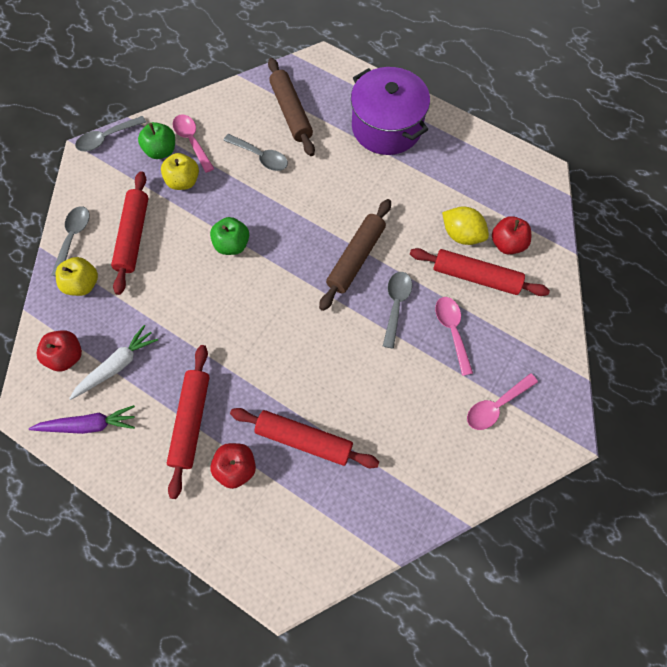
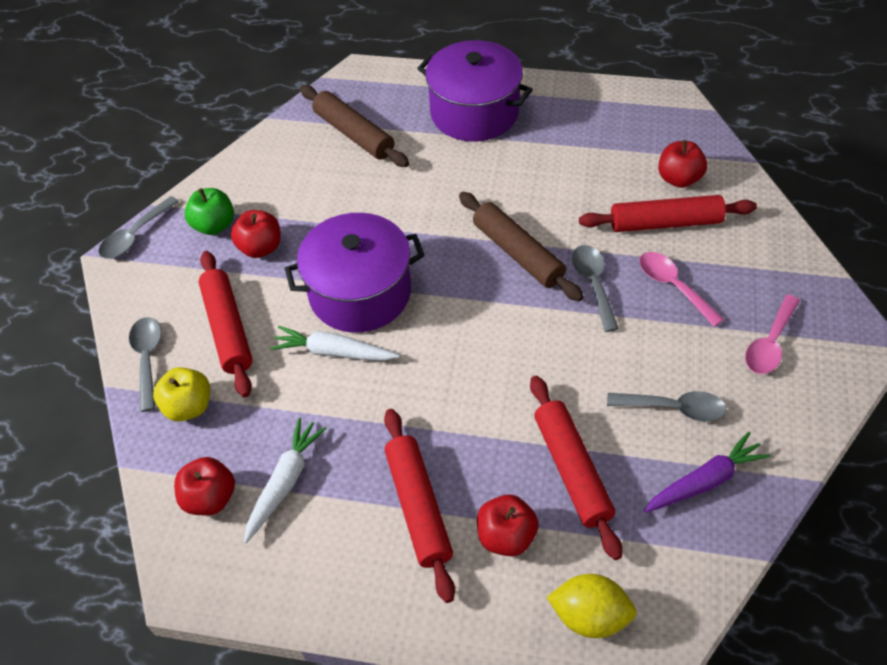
camera: 20 degrees left, 15 degrees down
(88, 425) = (283, 567): purple carrot -> purple carrot (704, 481)
(183, 181) = (260, 248): yellow apple -> red apple
(192, 141) = (248, 202): pink spoon -> none
(193, 283) = (334, 352): none -> white carrot
(232, 244) = (360, 293): green apple -> purple pot
(261, 157) = (343, 190): grey spoon -> grey spoon (674, 408)
(304, 440) = (571, 470): red rolling pin -> red rolling pin turned 75 degrees clockwise
(356, 258) = (517, 253): brown rolling pin -> brown rolling pin turned 45 degrees counterclockwise
(461, 234) = (623, 187): yellow lemon -> yellow lemon (589, 616)

